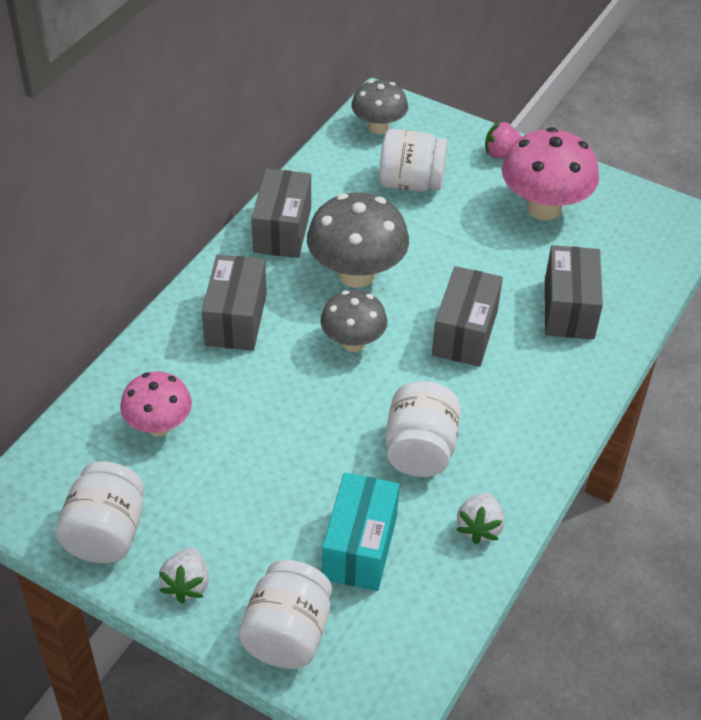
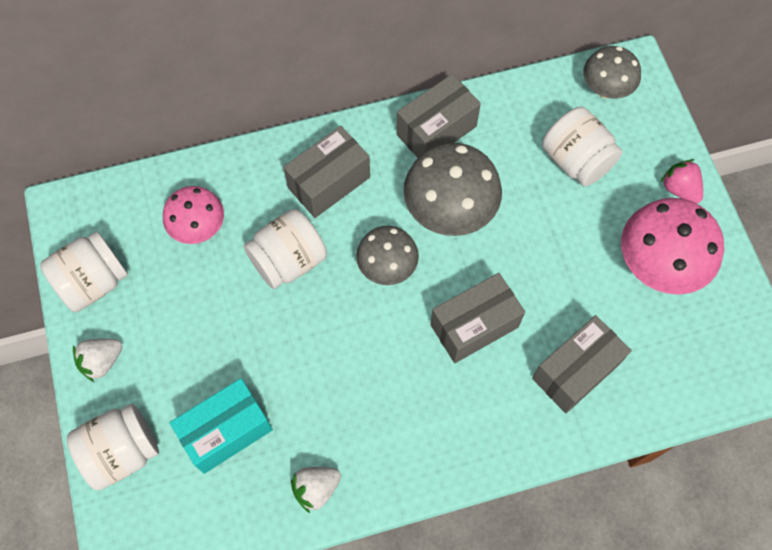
camera: 45 degrees right, 20 degrees up
(420, 450) = (341, 393): white jar -> white jar (288, 260)

